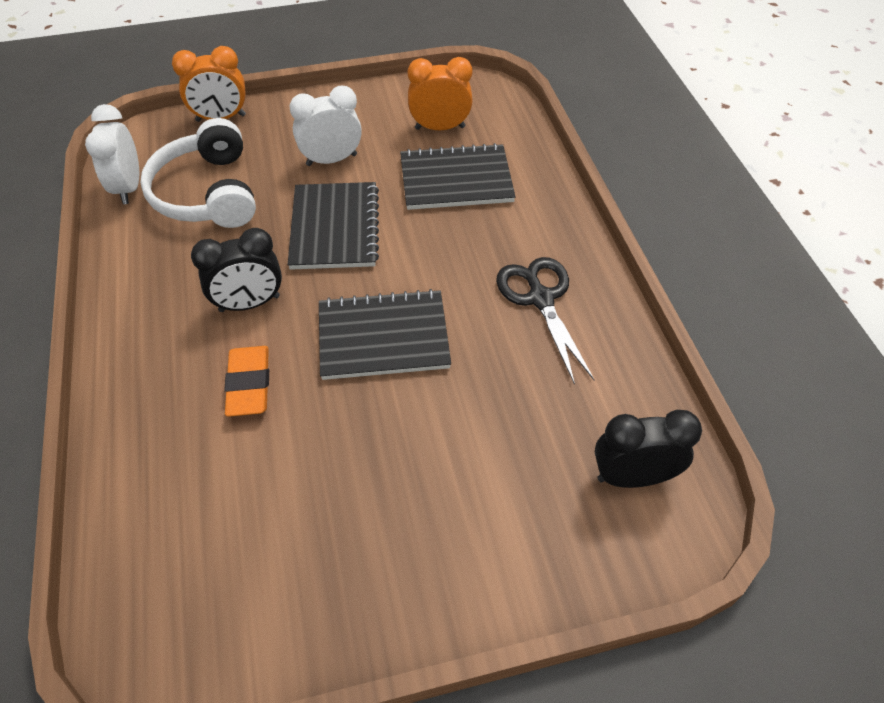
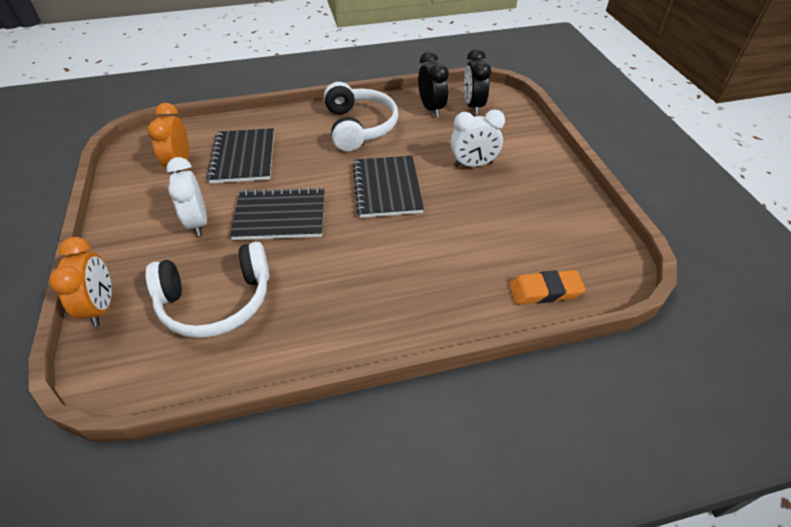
camera: 90 degrees left, 5 degrees down
(128, 188) = (189, 368): white clock -> white clock (473, 165)
(249, 304) = (354, 256): black clock -> black clock (431, 109)
(249, 384) = (427, 248): orange eraser -> orange eraser (545, 291)
(540, 299) = (359, 127): black scissors -> white headphones

